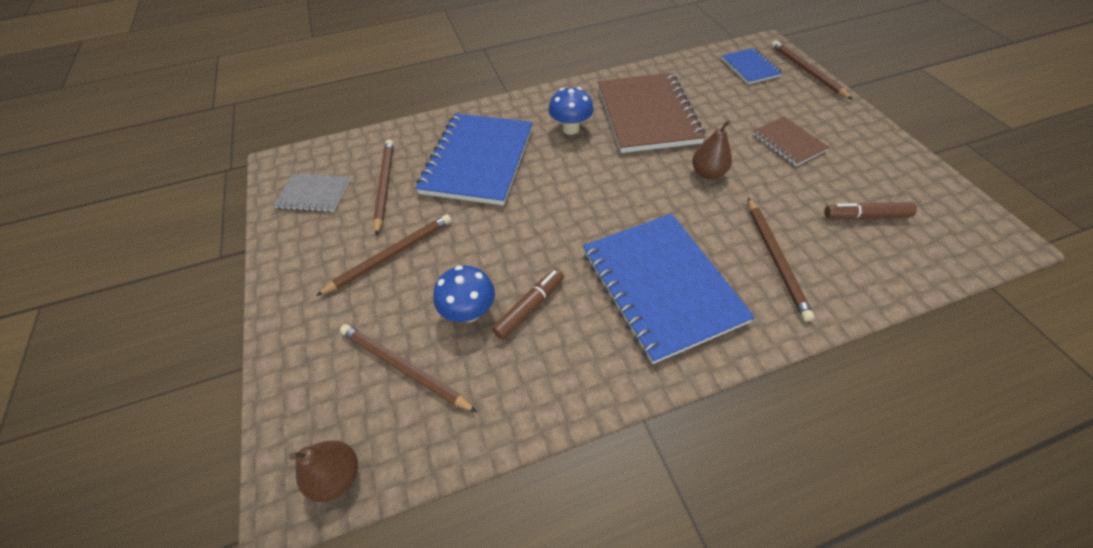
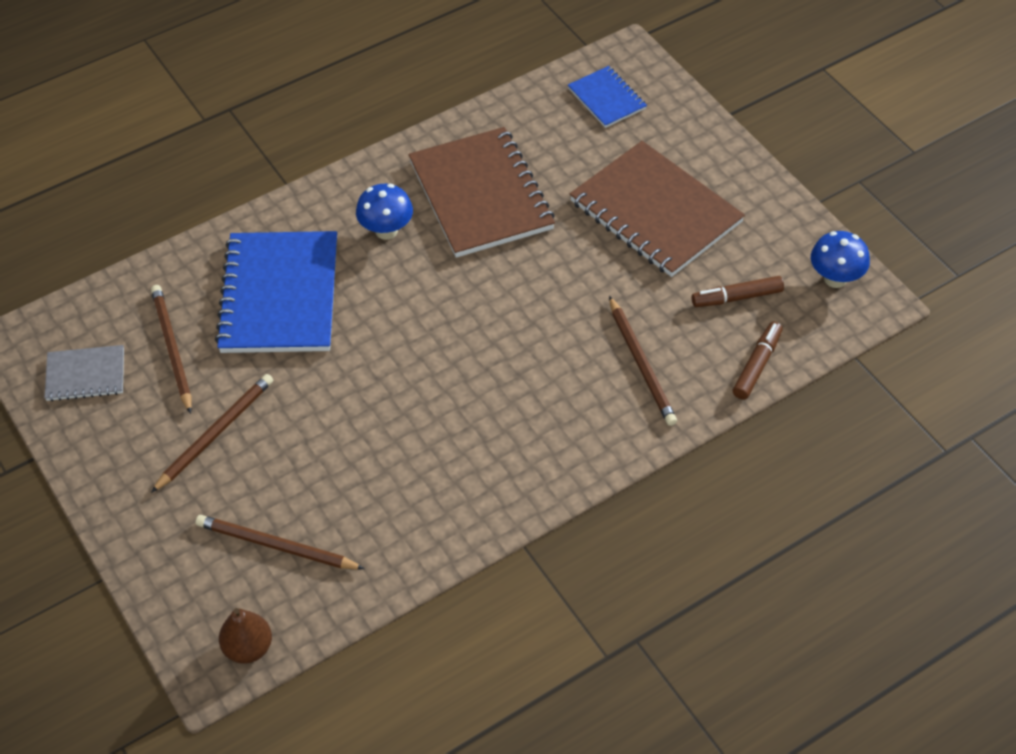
camera: 15 degrees left, 0 degrees up
(469, 312) = (326, 479): blue mushroom -> blue mushroom (835, 279)
(530, 307) = (390, 462): brown marker -> brown marker (757, 365)
(661, 286) = (524, 415): blue notebook -> none
(707, 173) = (563, 269): brown pear -> none
(788, 143) = (655, 212): brown notebook -> brown notebook, size x1.98
(806, 71) = (679, 95): brown pencil -> none

